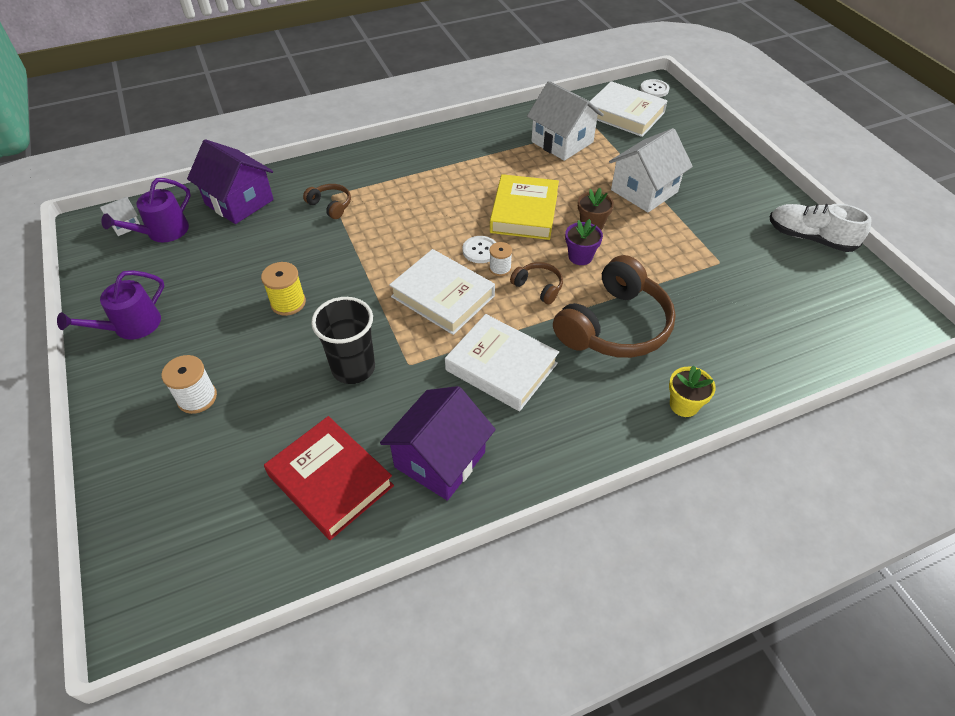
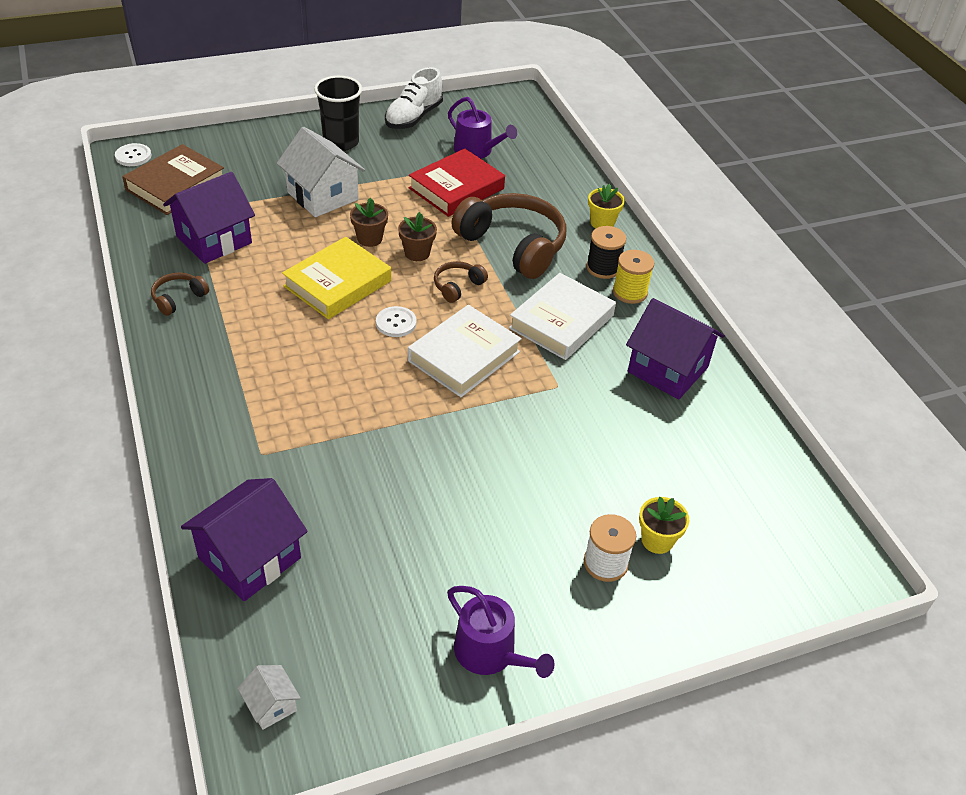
camera: 90 degrees left, 5 degrees down
(163, 232) = (299, 648): purple watering can -> purple watering can (477, 150)
(214, 437) = (657, 540): none -> yellow flower pot
(288, 303) = (462, 489): yellow spool -> yellow spool (630, 292)
(330, 205) = (284, 453): brown headphones -> brown headphones (178, 298)
(330, 481) = (697, 444): red book -> red book (456, 188)
(353, 368) = (563, 429): black cup -> black cup (341, 142)
(500, 268) = (426, 310): white spool -> none
(524, 212) = (338, 284): yellow book -> yellow book turned 60 degrees counterclockwise
(562, 142) = (214, 240): white house -> purple house
(580, 257) = (417, 253): purple flower pot -> brown flower pot
(599, 404) = (603, 268): none -> black spool
(625, 114) = (176, 185): white book -> brown book

